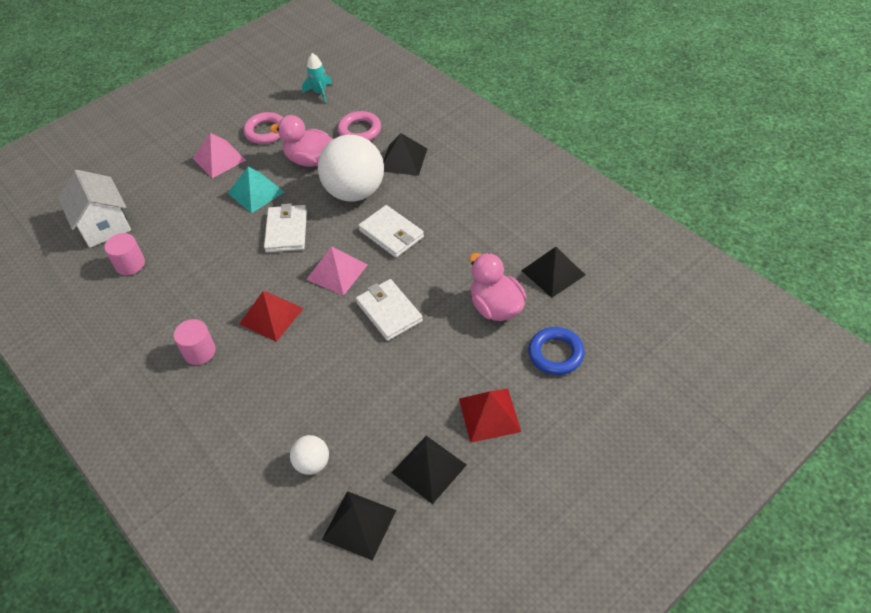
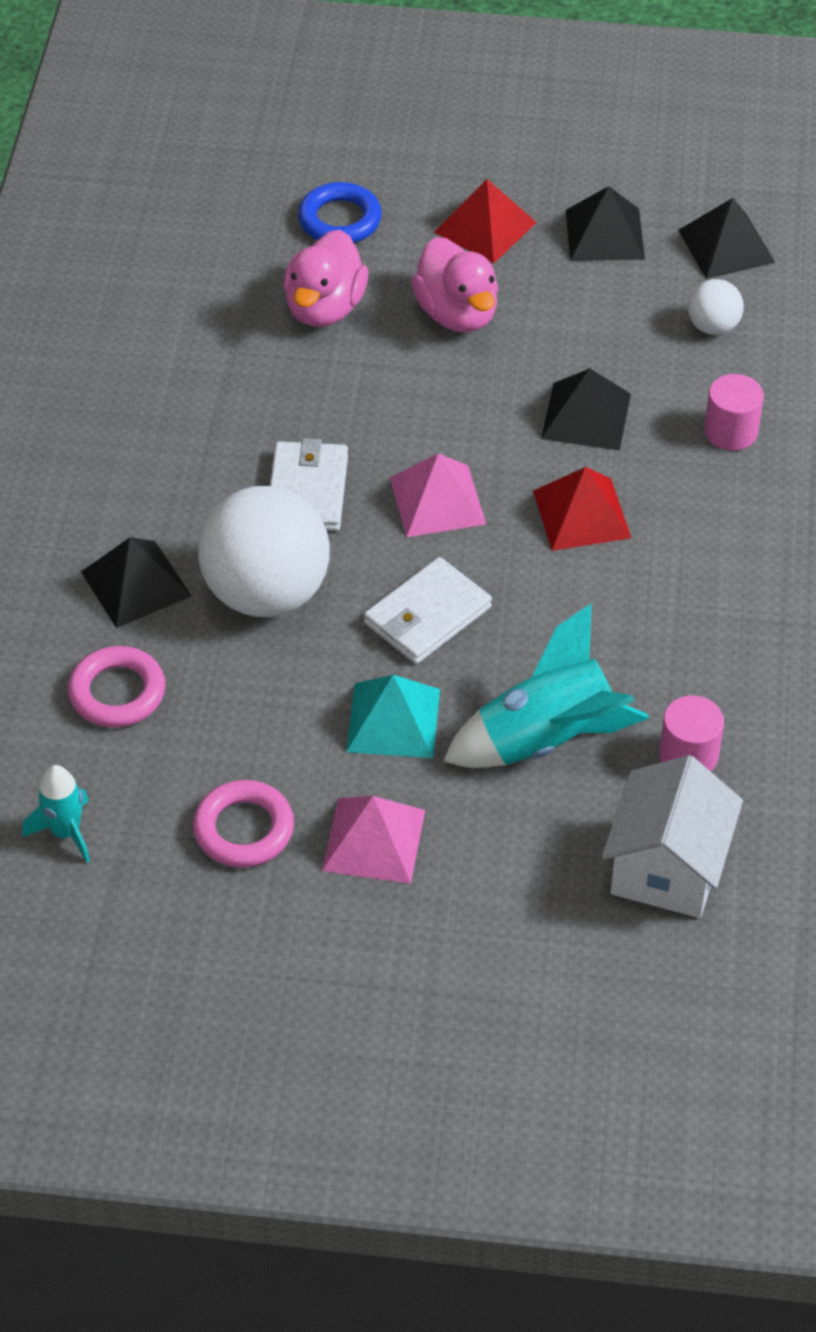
camera: 135 degrees left, 0 degrees up
(192, 228) = (546, 739): none -> turquoise rocket
(199, 351) = (714, 543): pink cylinder -> pink cylinder (731, 431)
(310, 160) = (253, 706): pink duck -> pink duck (457, 314)
(389, 311) = (442, 402): white wallet -> none
(553, 272) = (209, 288): black pyramid -> black pyramid (586, 416)

